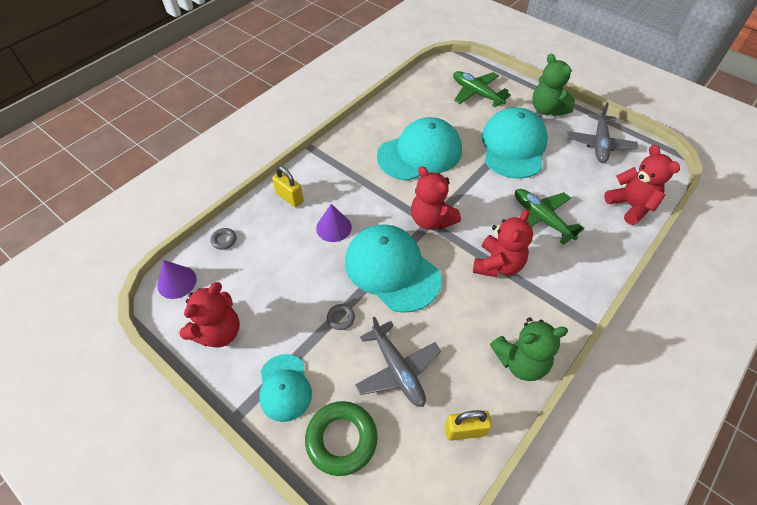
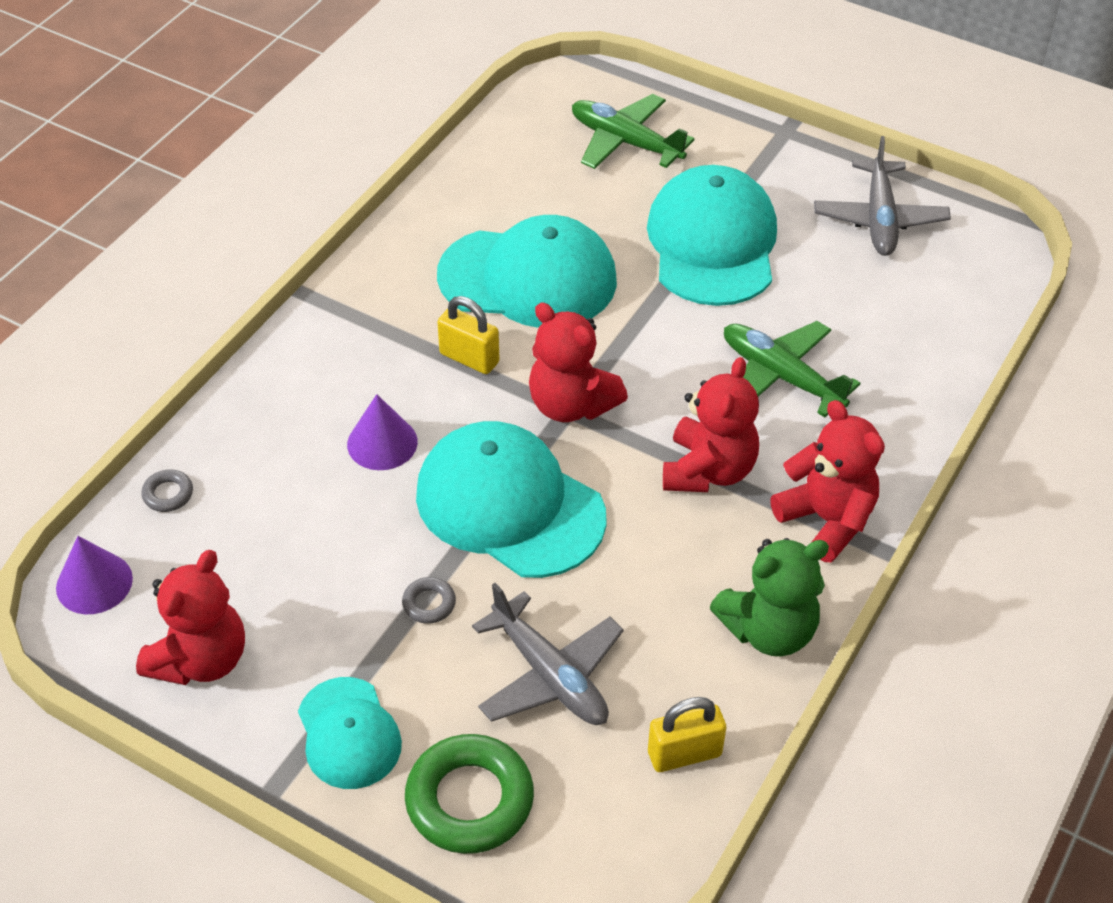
camera: 10 degrees left, 5 degrees down
(289, 198) = (281, 397): yellow padlock -> yellow padlock (469, 358)
(420, 153) = (528, 278): turquoise cap -> turquoise cap turned 45 degrees clockwise
(547, 109) = (771, 160): green teddy bear -> none
(630, 206) = (945, 332): red teddy bear -> red teddy bear (826, 520)

